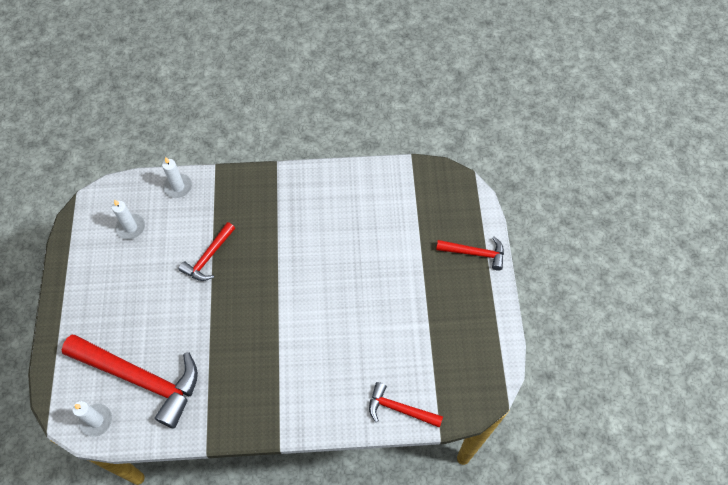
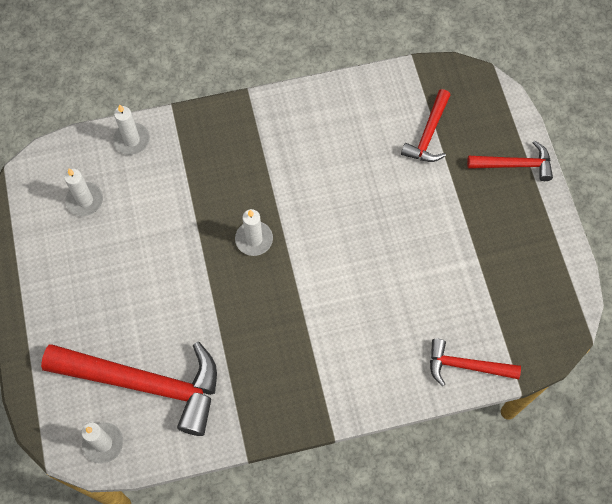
camera: 10 degrees left, 5 degrees up
(208, 257) = (192, 222): red hammer -> red hammer (428, 134)
(253, 279) = (254, 239): none -> white candle

